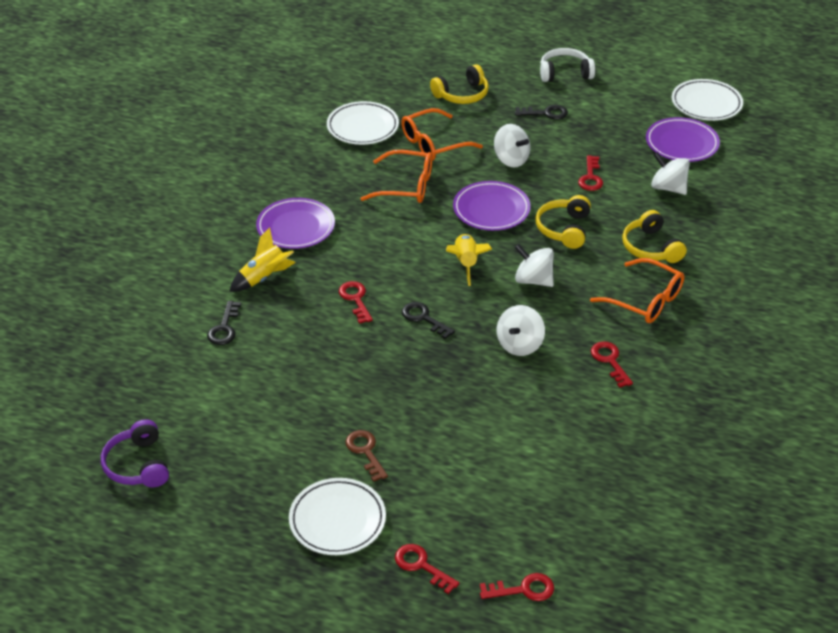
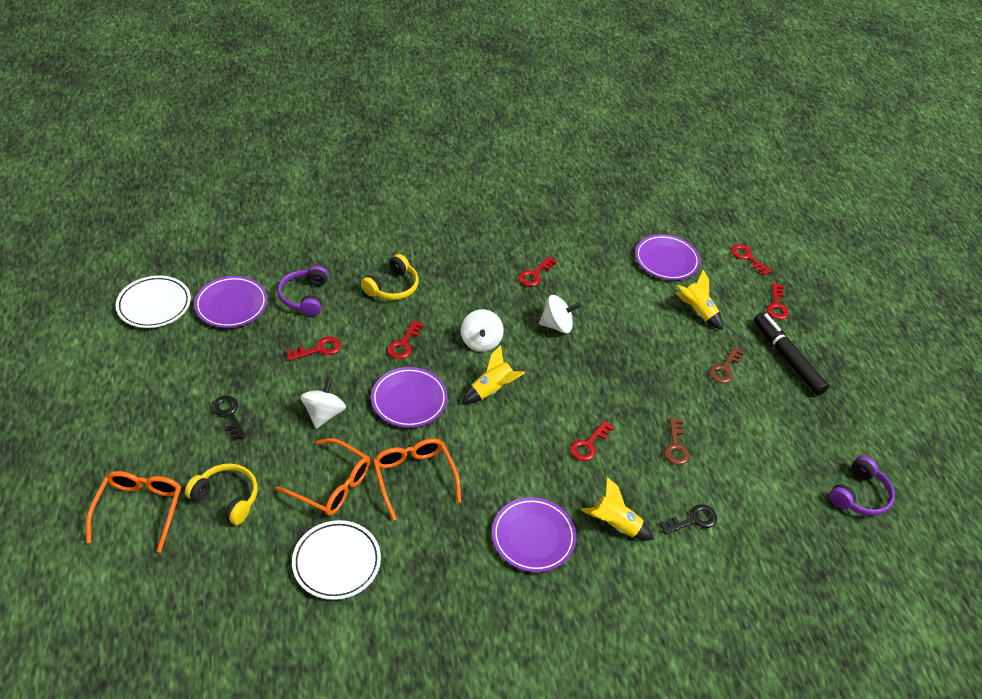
camera: 125 degrees left, 5 degrees up
(305, 358) = (676, 446): none -> brown key
(337, 520) = (787, 358): white plate -> black marker
(423, 318) = (574, 391): black key -> none
(463, 477) = (697, 312): none -> yellow rocket
(564, 229) = (403, 344): yellow headphones -> red key
(565, 73) = (142, 424): white headphones -> none
(567, 496) = (666, 260): none -> purple plate
(645, 300) = (457, 273): orange glasses -> orange glasses (139, 509)
(668, 188) = (304, 297): white spinning top -> purple headphones

